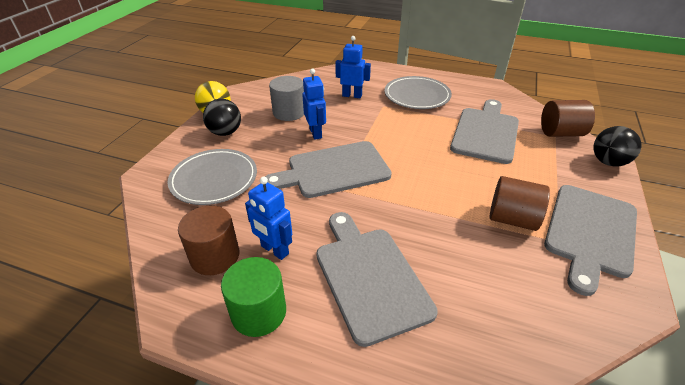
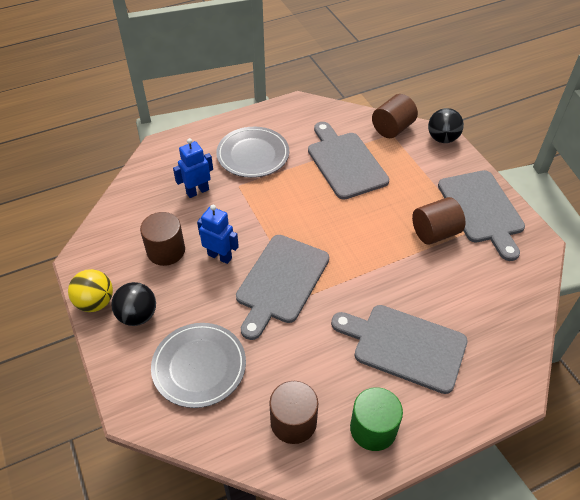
camera: 45 degrees left, 10 degrees up
(274, 250) = (326, 381): blue robot -> none
(289, 112) = (166, 251): grey cylinder -> brown cylinder

